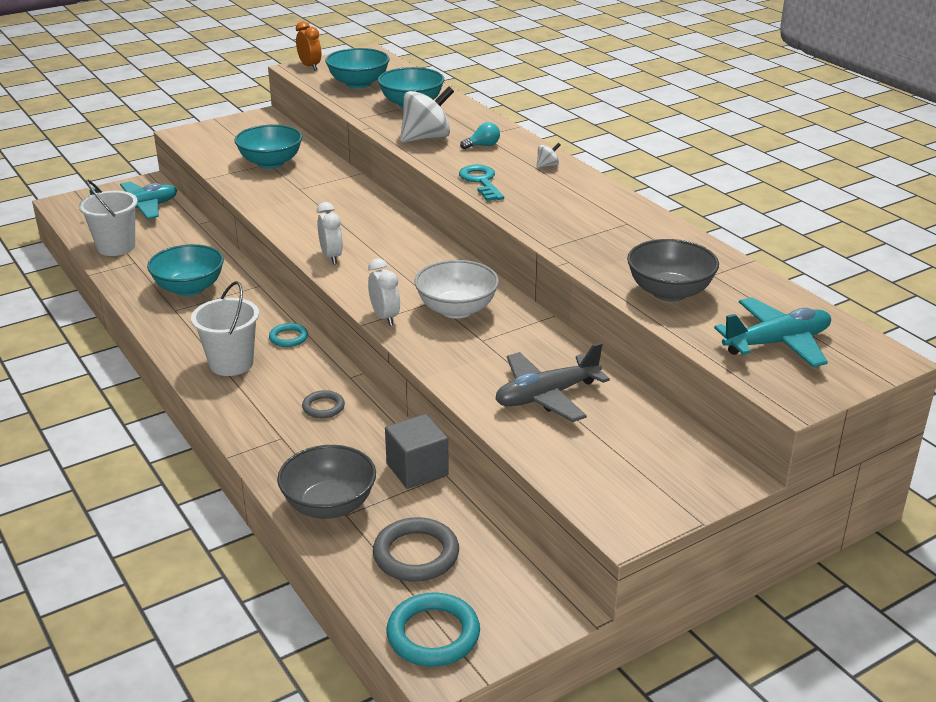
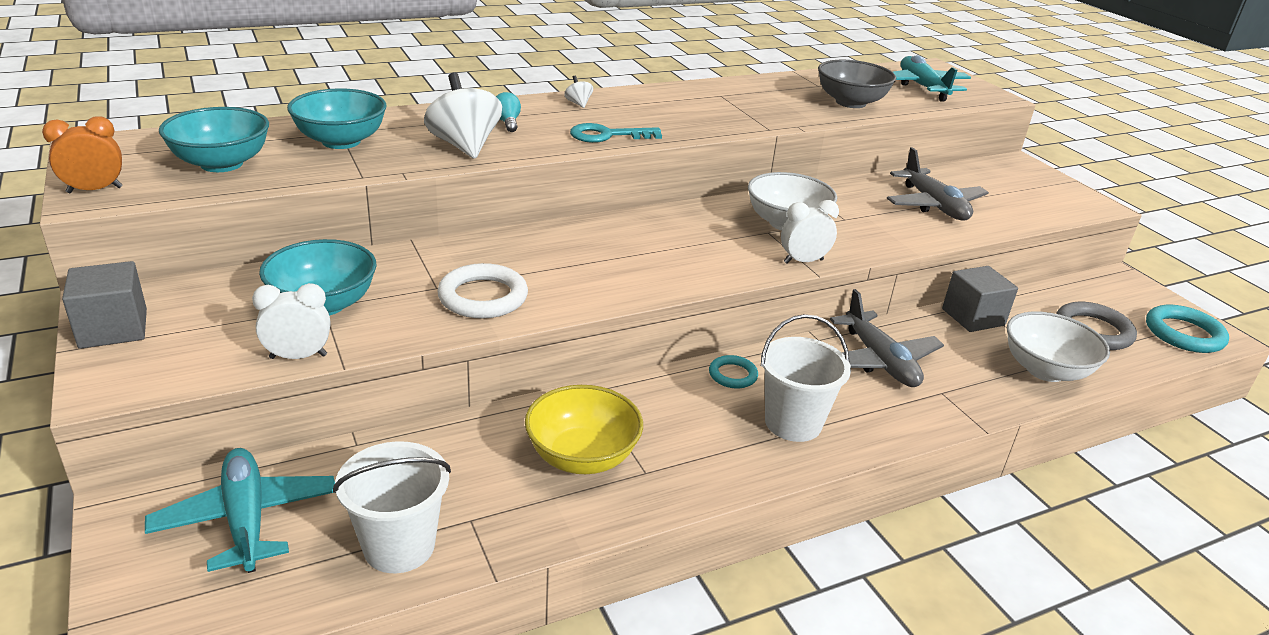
camera: 85 degrees left, 0 degrees up
(189, 288) = (582, 457): turquoise bowl -> yellow bowl
(235, 123) = (113, 329): none -> grey cube
(291, 203) = (483, 297): none -> white ring
(323, 407) = (879, 361): grey ring -> grey plane
(329, 505) = (1045, 370): grey bowl -> white bowl
(331, 257) = (655, 280): white clock -> white clock (298, 356)

